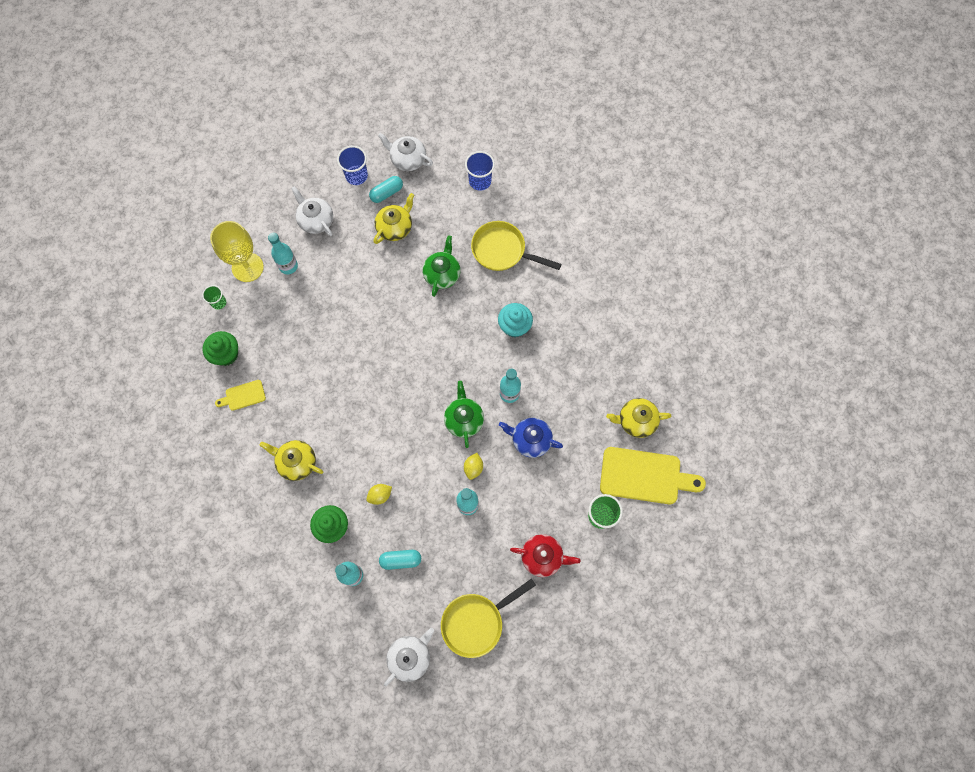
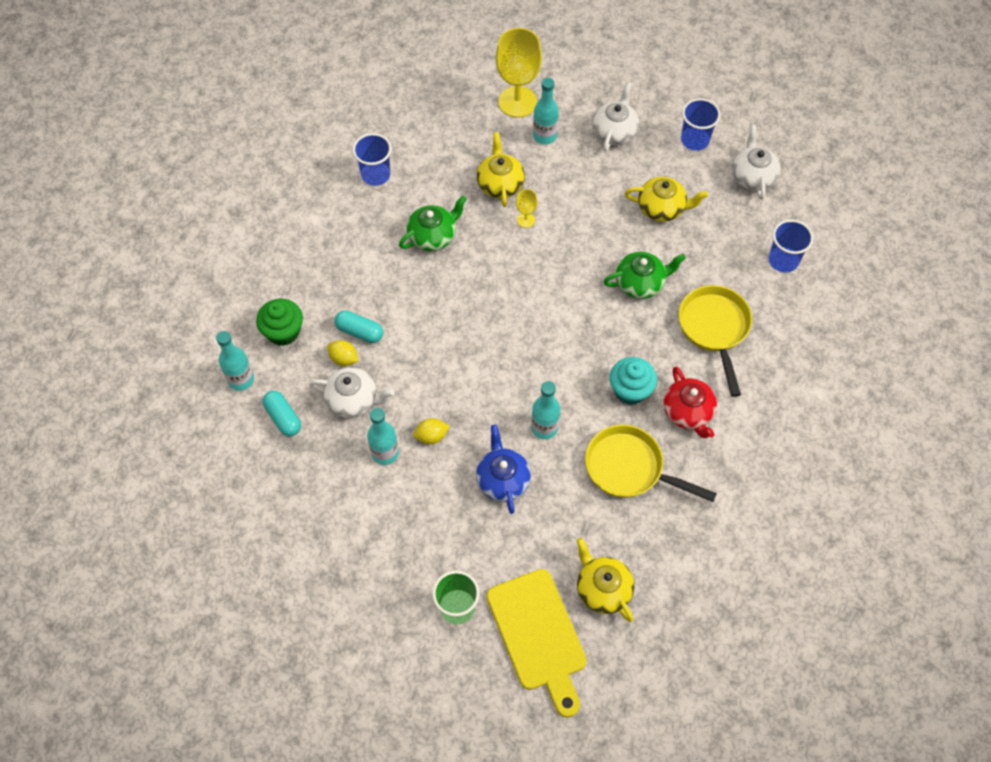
camera: 60 degrees right, 10 degrees down
(219, 302) = (461, 99): green cup -> none
(226, 354) = (410, 135): green cupcake -> none
(243, 396) = (375, 175): yellow cutting board -> blue cup
(296, 462) = (333, 261): yellow teapot -> yellow teapot (500, 183)
(348, 317) = (526, 220): none -> yellow goblet
(386, 193) = (696, 178): turquoise capsule -> turquoise capsule (359, 331)
(410, 657) = (181, 485): white teapot -> white teapot (353, 400)
(464, 419) = (482, 396): green teapot -> green teapot (433, 236)
(476, 622) = (255, 533): yellow pan -> yellow pan (629, 468)
(542, 557) = (370, 566): red teapot -> red teapot (688, 412)

